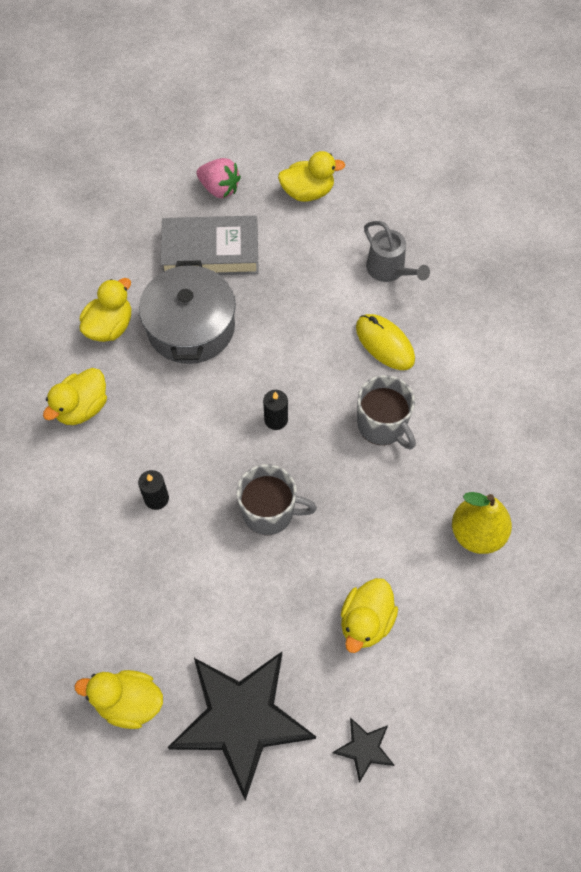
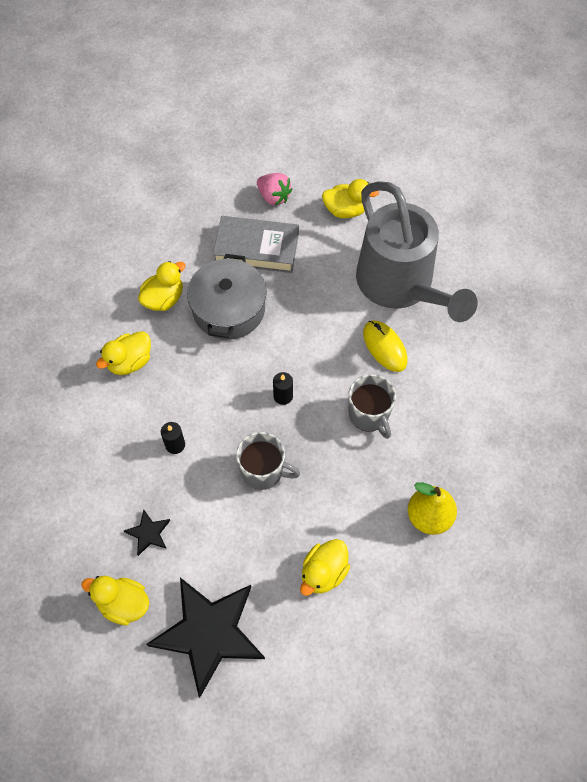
camera: 10 degrees right, 0 degrees up
(364, 749) = (302, 674): black star -> black star (148, 533)
(389, 270) = (401, 286): grey watering can -> grey watering can, size x2.39

